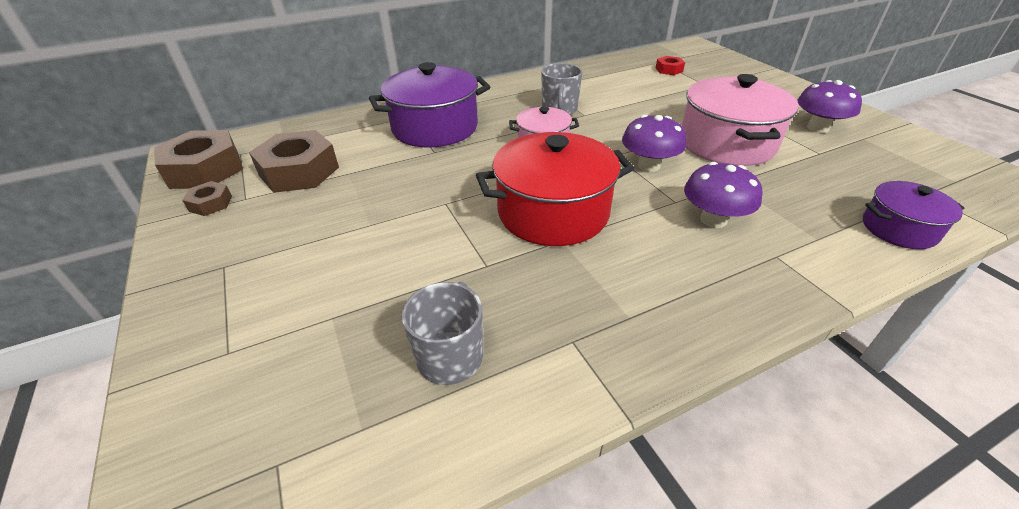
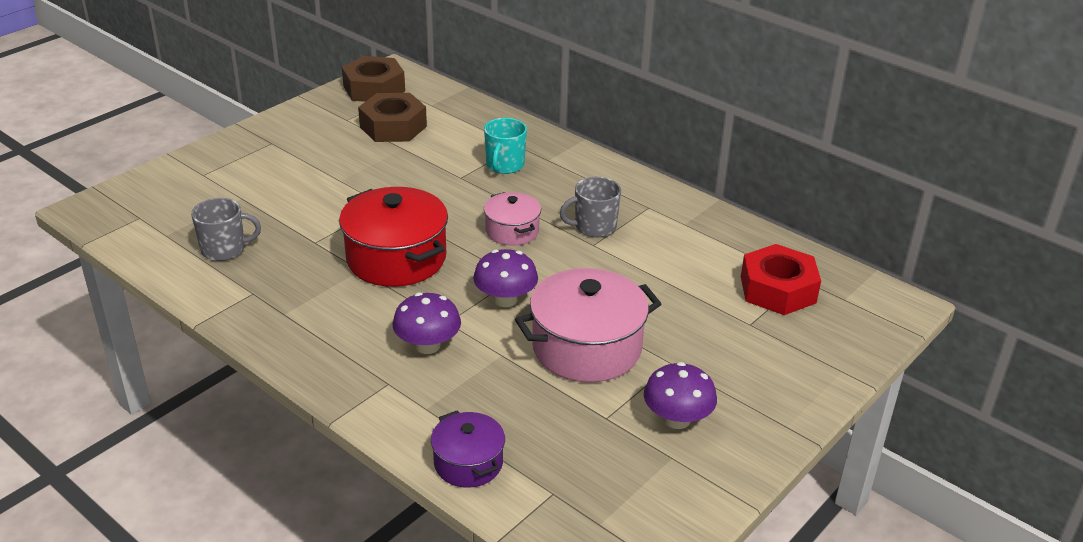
camera: 65 degrees right, 5 degrees down
(211, 204) = (333, 109): brown nut -> none
(435, 128) = (504, 165): purple pot -> turquoise mug
(669, 70) = (778, 289): red nut -> red nut, size x2.06

